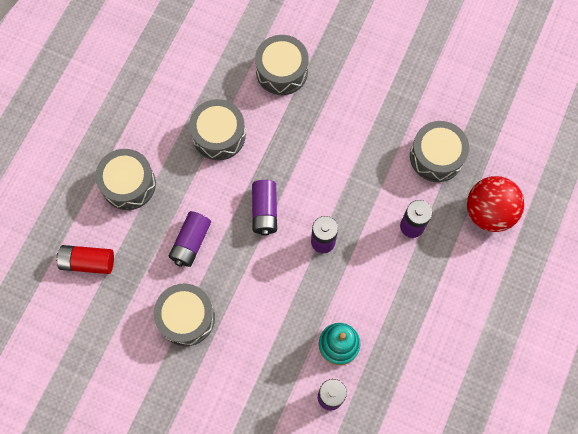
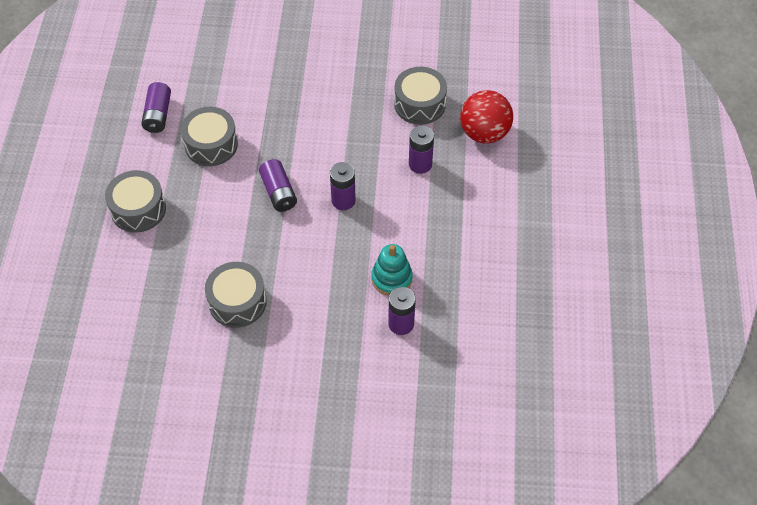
camera: 20 degrees left, 15 degrees down
(88, 262) = (122, 285): red battery -> none
(191, 242) = (218, 239): purple battery -> purple battery (158, 115)
(282, 71) = (251, 78): grey drum -> none

